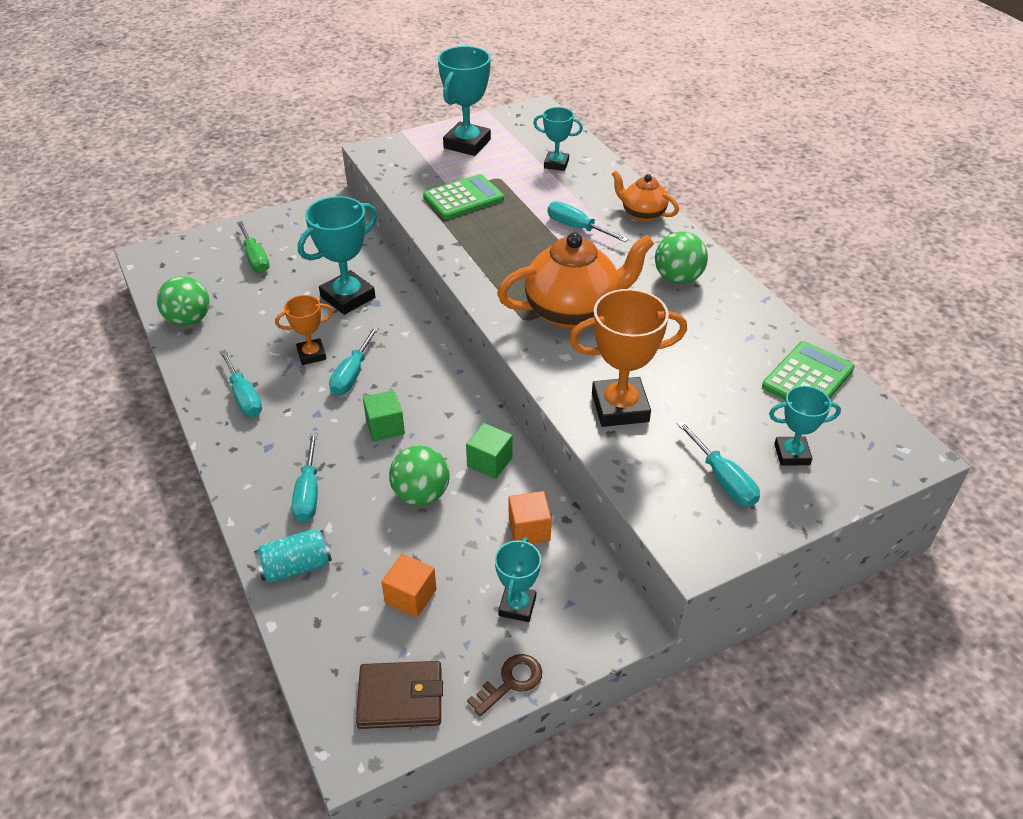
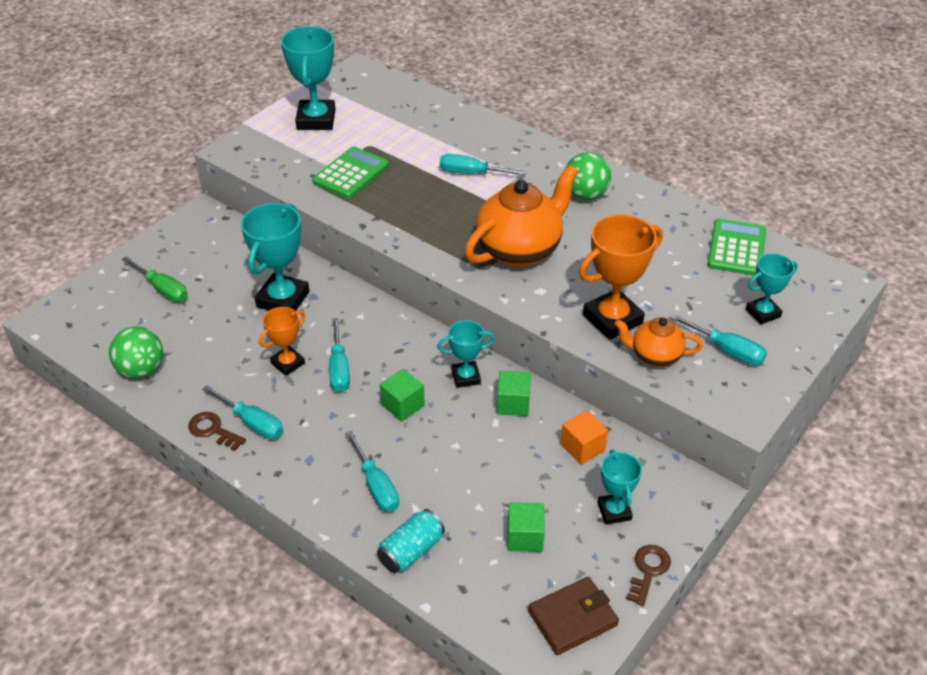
camera: 25 degrees left, 0 degrees up
(207, 391) = (213, 430): none -> brown key
(410, 596) = (525, 537): orange cube -> green cube
(421, 494) = (475, 451): green ball -> none
(556, 164) = (412, 118): turquoise trophy -> turquoise trophy (466, 377)
(642, 214) = (518, 145): orange teapot -> orange teapot (655, 356)

